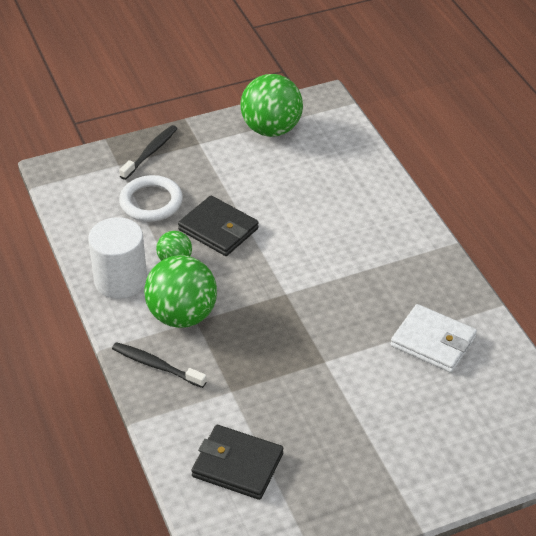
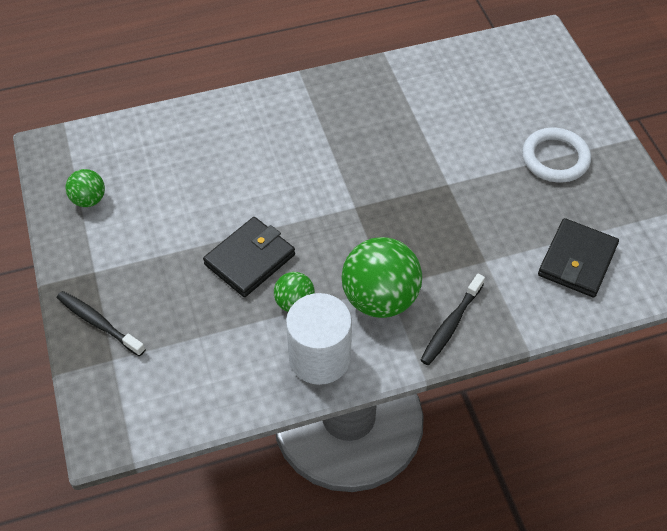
camera: 85 degrees left, 10 degrees up
(151, 202) = (191, 324): white ring -> white ring (555, 158)
(271, 129) = (89, 200): green ball -> green ball, size x0.52
(433, 341) = (426, 103): white wallet -> none

